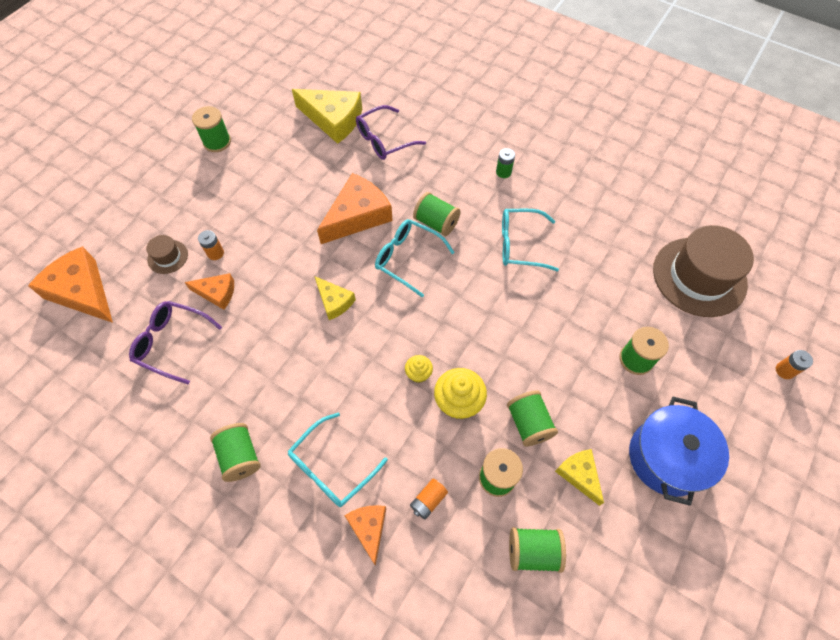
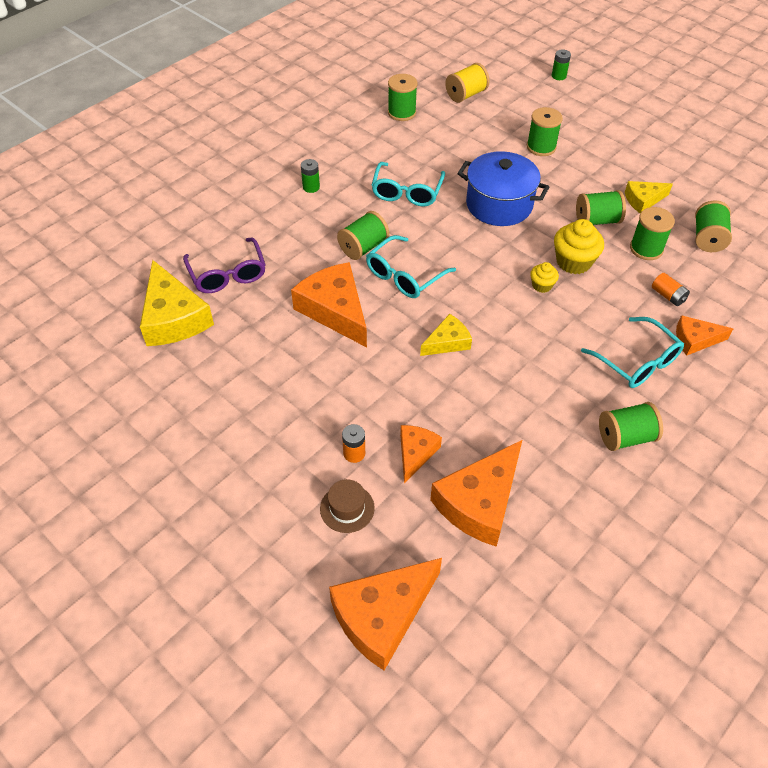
camera: 80 degrees left, 10 degrees down
(172, 343) = (479, 502): purple glasses -> orange cheese
(217, 142) = (160, 447): green spool -> green spool (401, 112)
(333, 120) = (173, 318): yellow cheese -> yellow cheese turned 120 degrees clockwise
(666, 457) = (628, 151): blue pot -> blue pot (499, 204)
(699, 276) = (466, 95): brown hat -> yellow spool
(784, 370) = (558, 76): orange battery -> green battery

